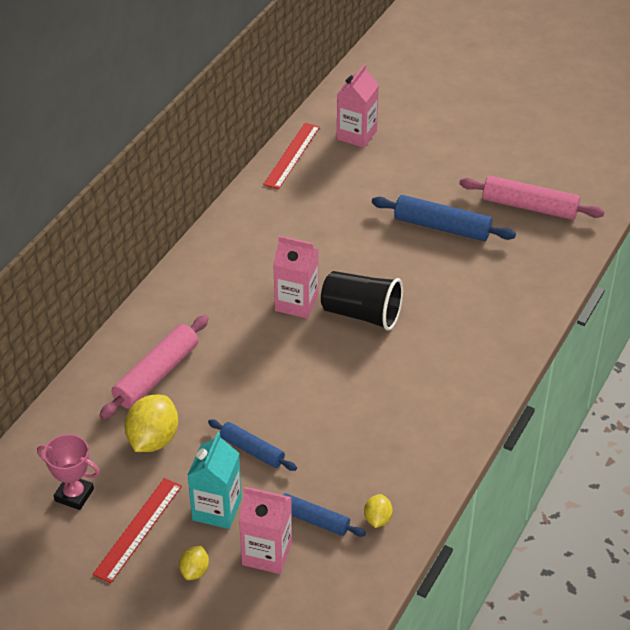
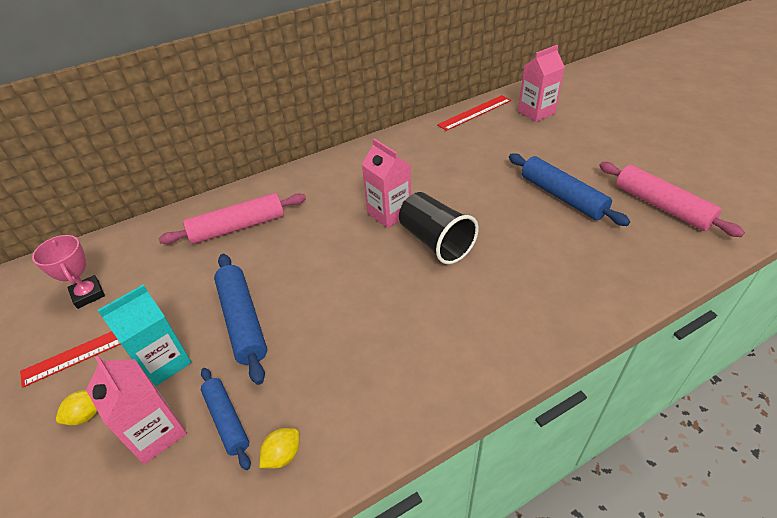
camera: 35 degrees right, 0 degrees up
(153, 440) = (184, 276): yellow lemon -> none
(252, 450) = (243, 321): blue rolling pin -> blue rolling pin, size x1.59

